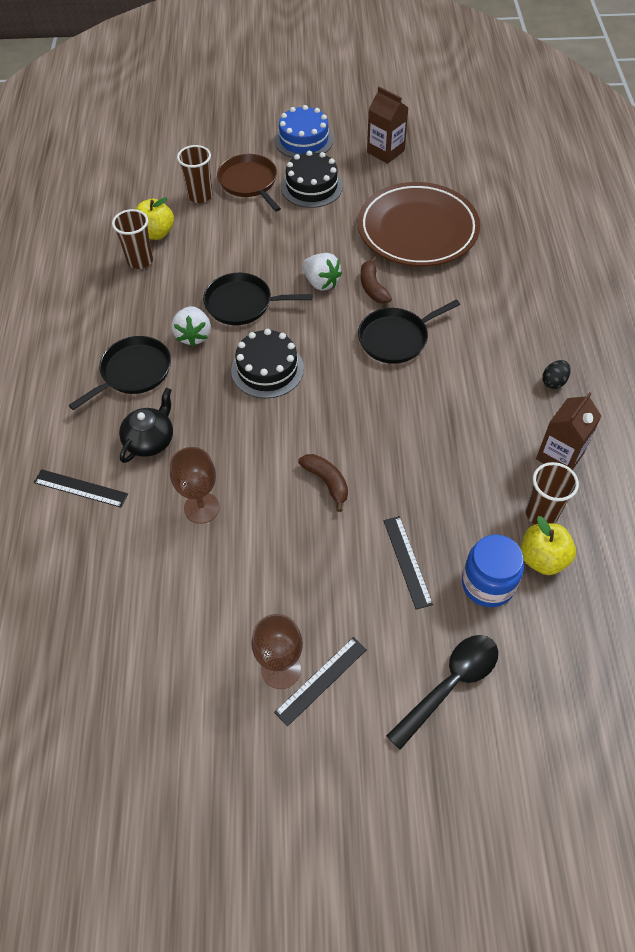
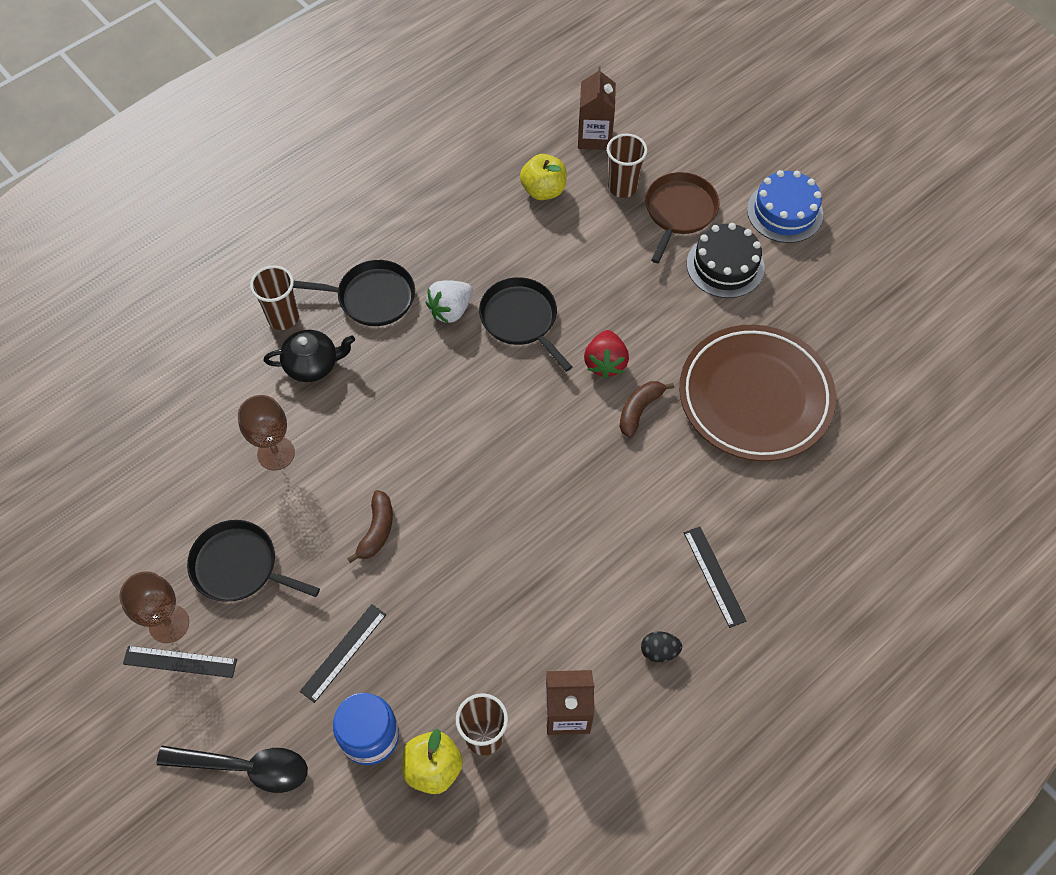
camera: 50 degrees right, 5 degrees up
(80, 488) = (227, 353): black ruler -> black ruler (714, 576)
(140, 261) = (499, 204): brown cup -> brown cup (283, 318)
(267, 369) = (462, 395): black cake -> none
(321, 282) = (605, 363): white strawberry -> red strawberry
(385, 151) = (842, 292): brown carton -> brown carton (594, 137)
(396, 338) = (592, 474): black pan -> black pan (239, 566)

